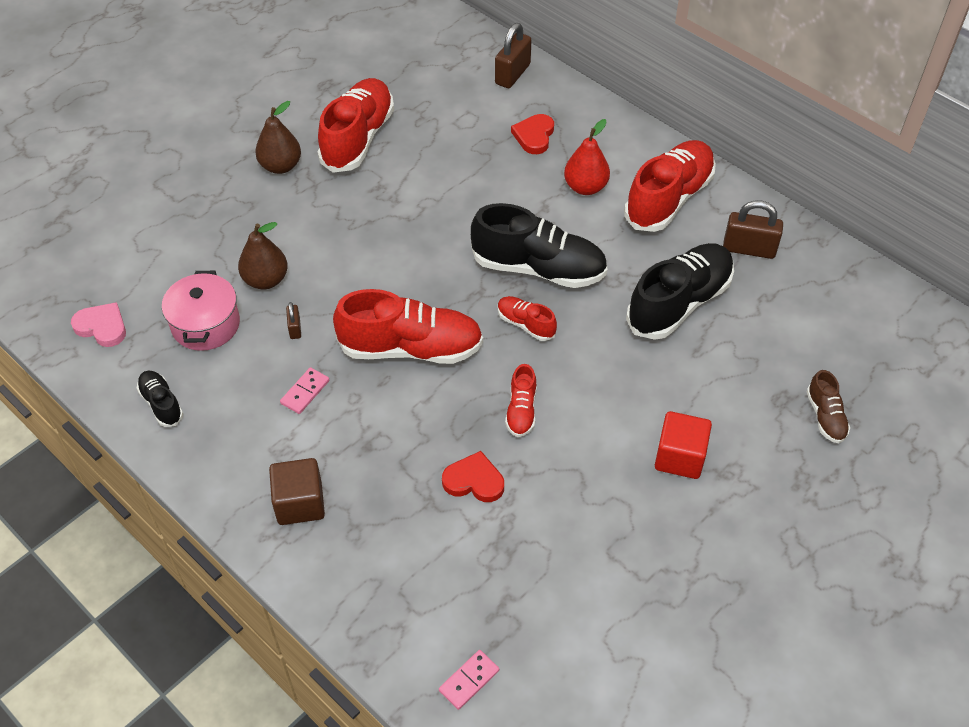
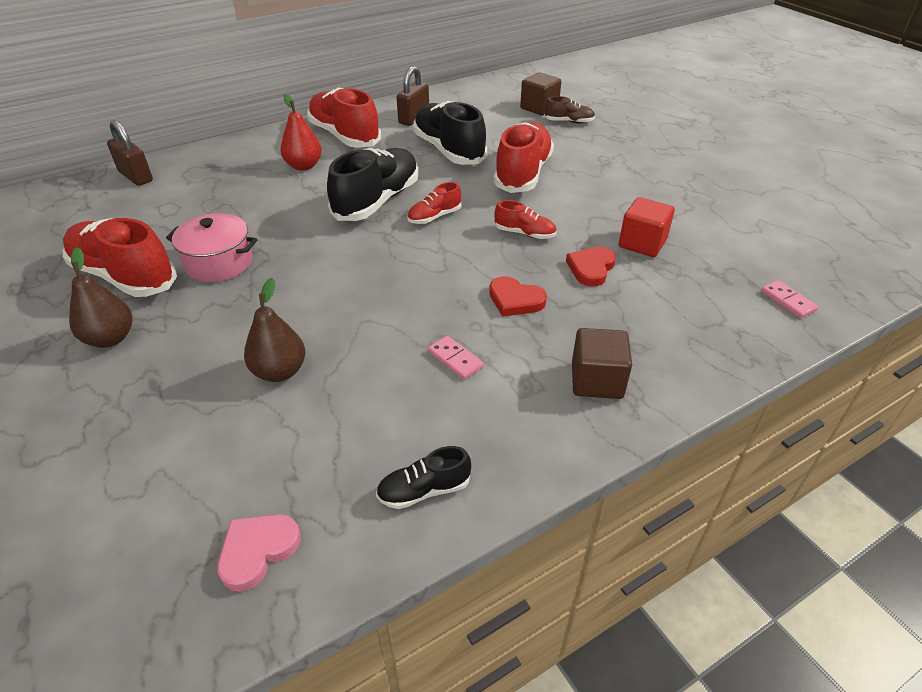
camera: 75 degrees left, 10 degrees down
(205, 324) = (317, 433): pink pot -> pink pot (219, 263)
(295, 328) = (364, 356): brown padlock -> none
(411, 348) = (430, 281): red shoe -> red shoe (523, 174)
(534, 136) = (223, 179): red heart -> red heart (515, 300)
(679, 457) = (589, 175): red cube -> red cube (642, 243)
(852, 375) = (539, 108): none -> brown cube

